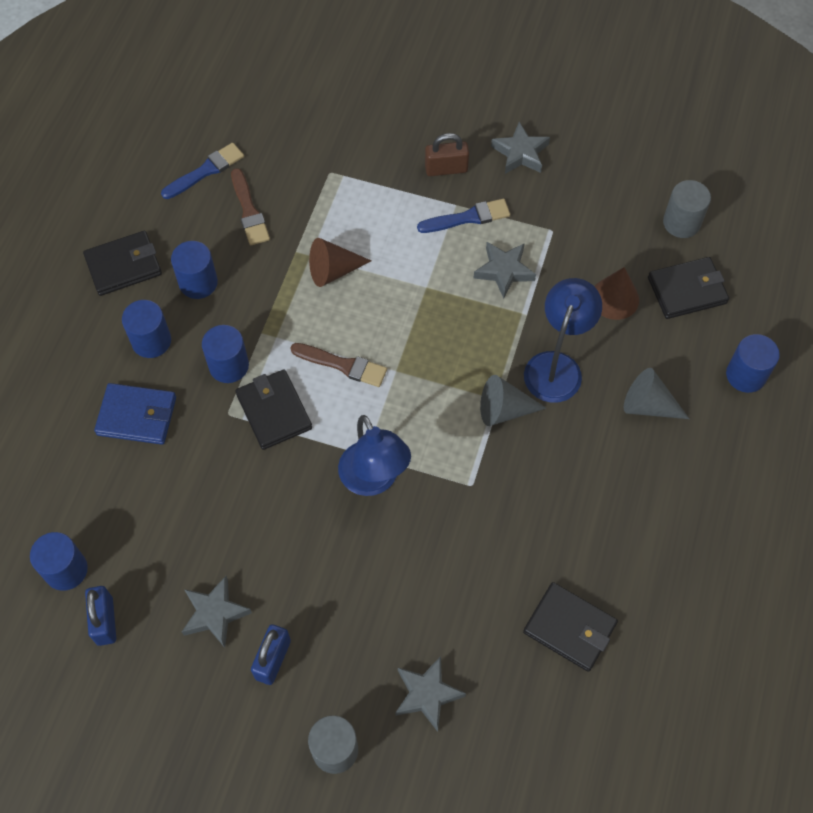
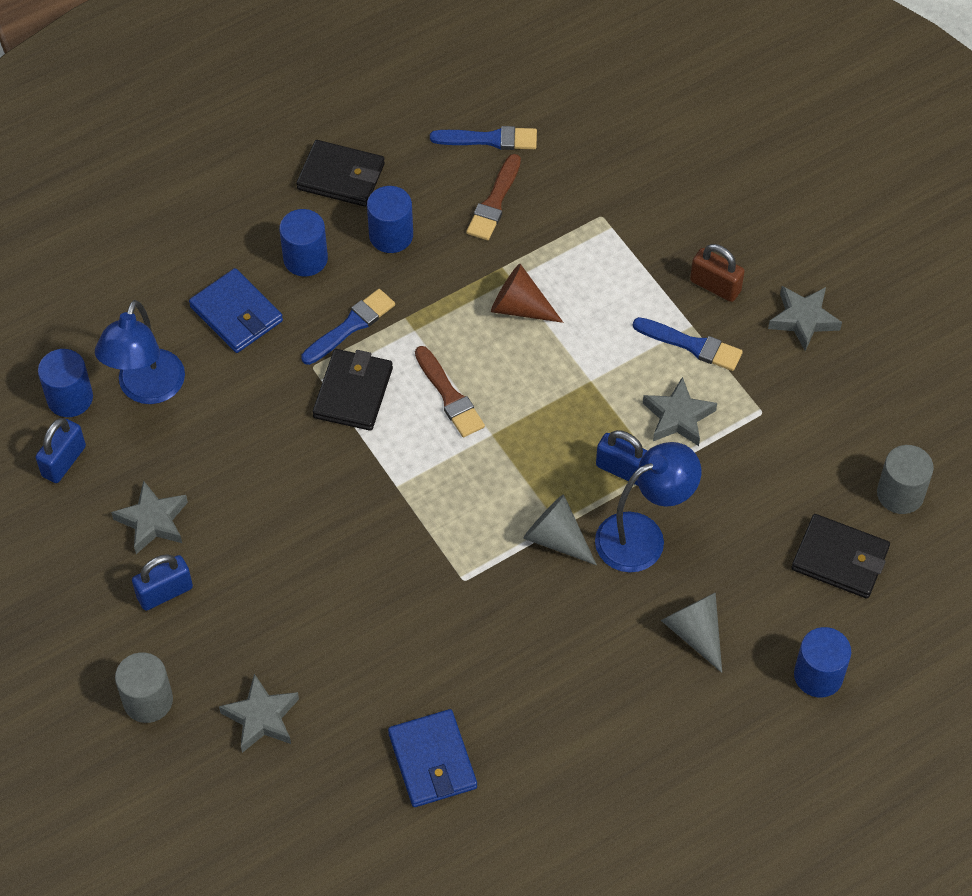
camera: 40 degrees right, 5 degrees down
(229, 365) = (351, 326): blue cylinder -> blue brush
(374, 480) = (383, 512): blue lamp -> blue lamp (147, 389)
(502, 331) = (622, 470): none -> blue padlock
(569, 628) = (432, 761): black wallet -> blue wallet
(614, 298) = (760, 516): brown cone -> none

